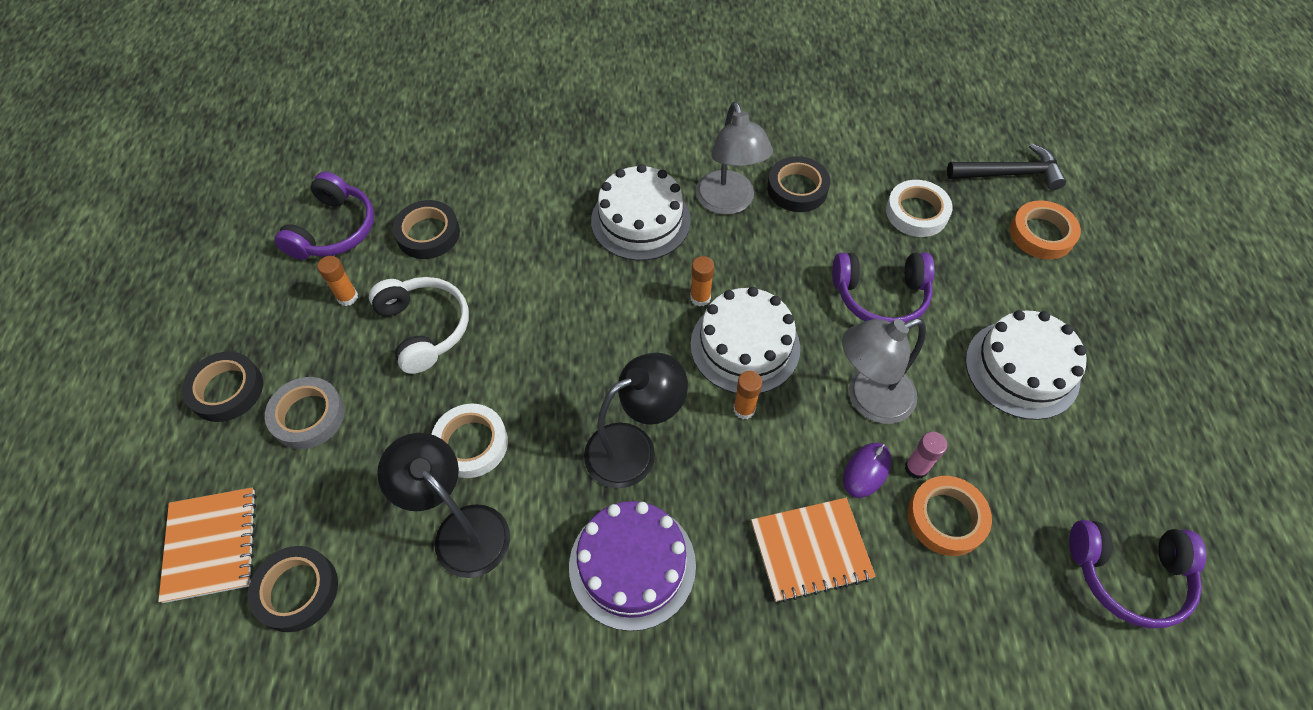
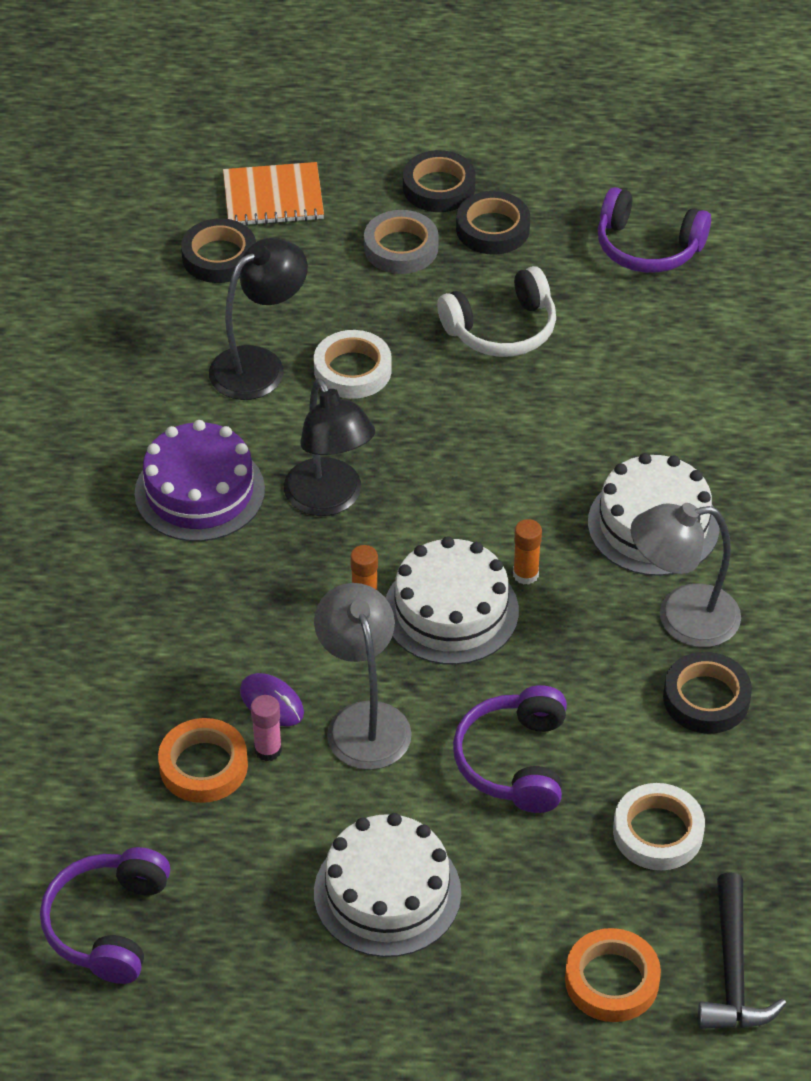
camera: 95 degrees right, 10 degrees down
(347, 297) = (549, 265): orange glue stick -> none
(428, 234) = (639, 327): black tape -> black tape (492, 229)
(811, 550) = (189, 637): orange notebook -> none

